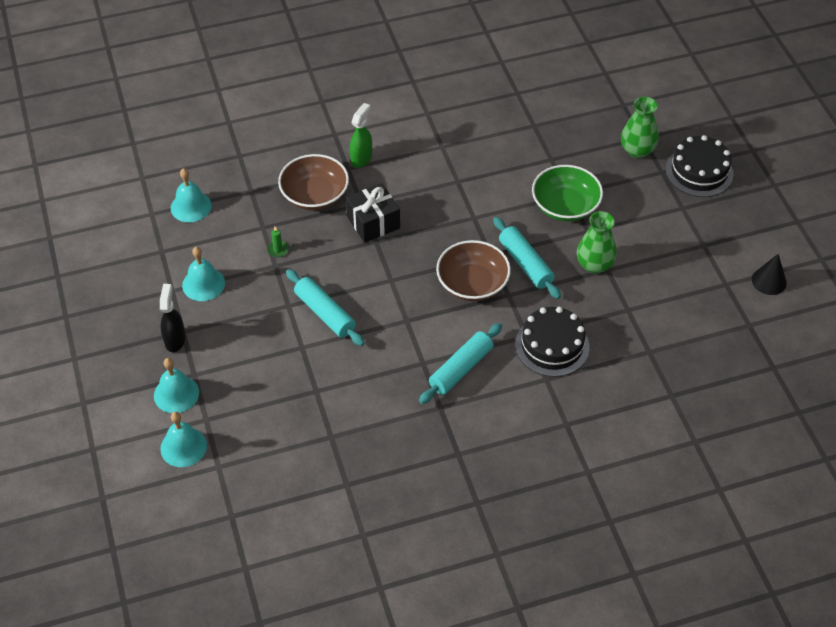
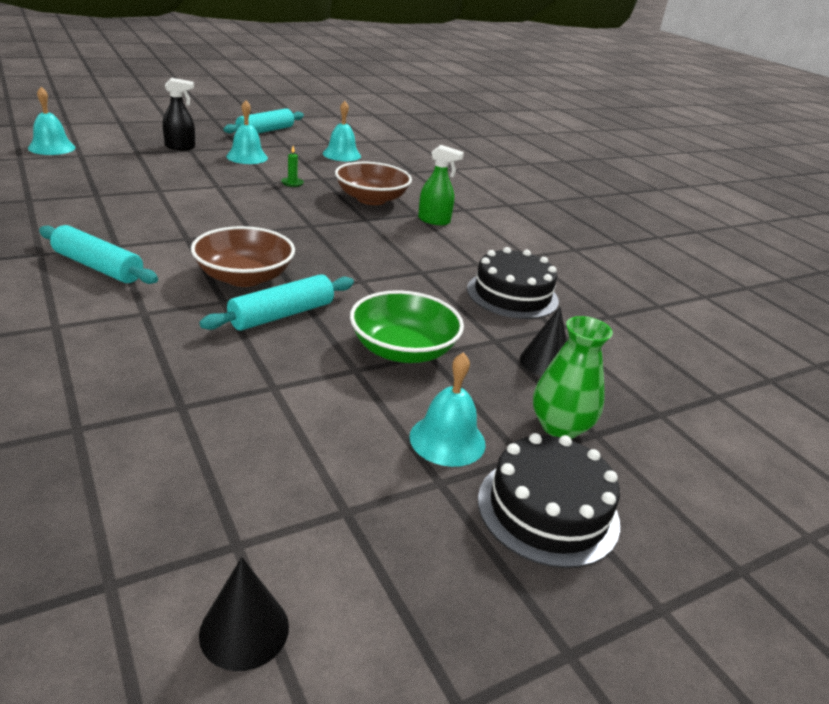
camera: 75 degrees right, 20 degrees down
(176, 394) = (116, 146): turquoise bell -> turquoise bell (447, 440)
(324, 313) = (204, 200): turquoise rolling pin -> turquoise rolling pin (265, 131)
(373, 222) = (339, 224): black gift -> none
(552, 346) = (119, 332): black cake -> black cake (512, 295)
(575, 141) = (545, 362): none -> black cone
(594, 265) = (282, 374): green vase -> none

